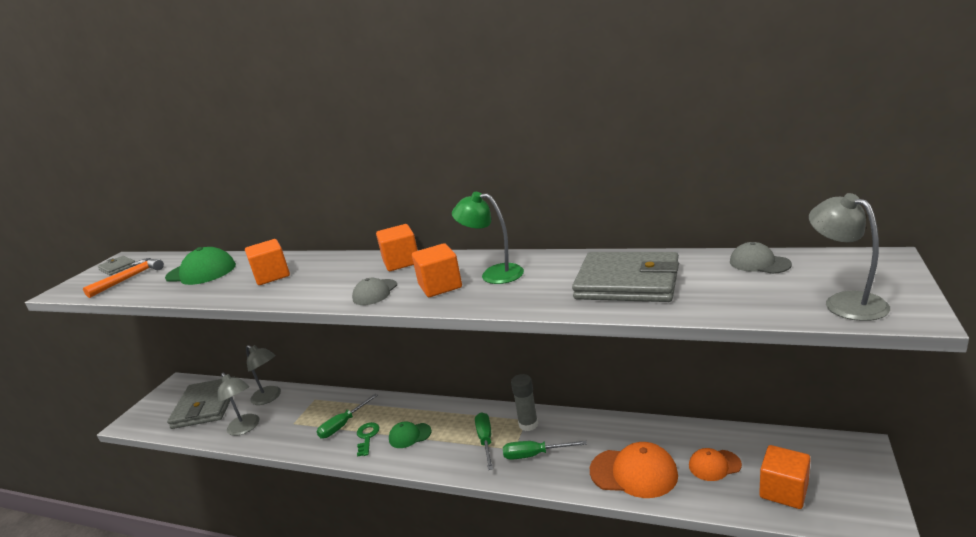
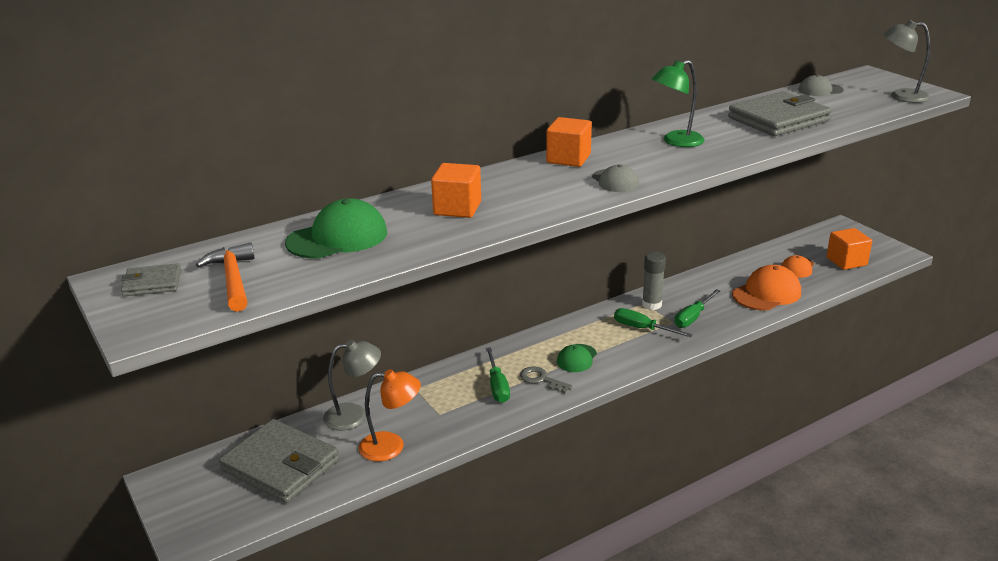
camera: 55 degrees left, 5 degrees up
(246, 428) = (391, 446): grey lamp -> orange lamp
(367, 437) = (541, 379): green key -> grey key
(440, 286) = (658, 160): orange cube -> none

